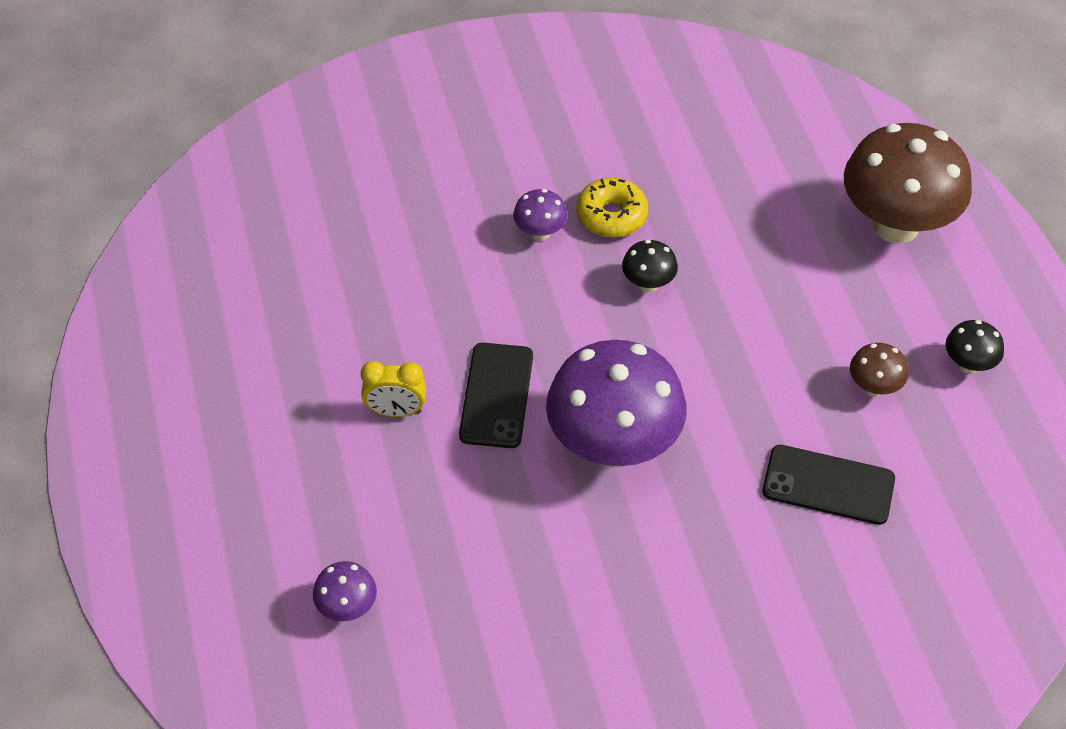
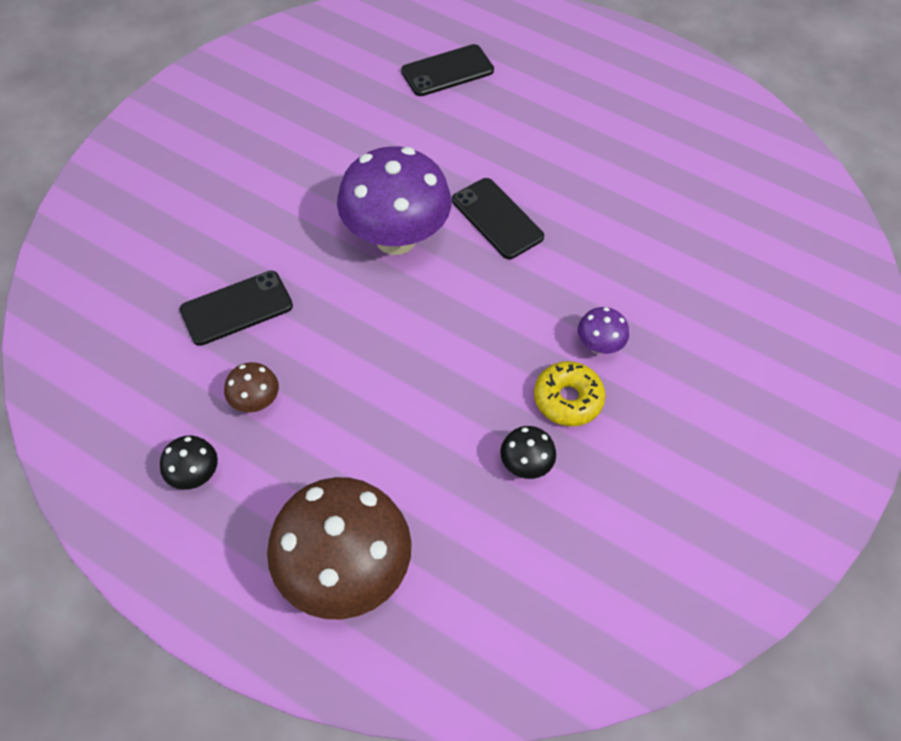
camera: 135 degrees right, 5 degrees up
(347, 607) = (447, 71): purple mushroom -> black phone
(396, 411) = (542, 170): yellow clock -> none
(648, 284) = (485, 363): black mushroom -> black mushroom (525, 465)

